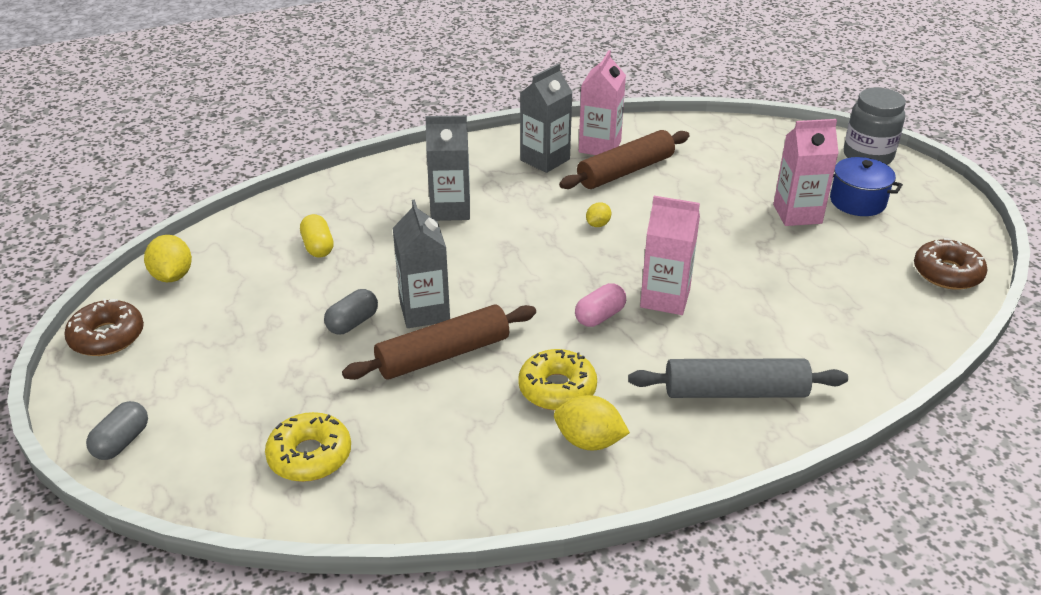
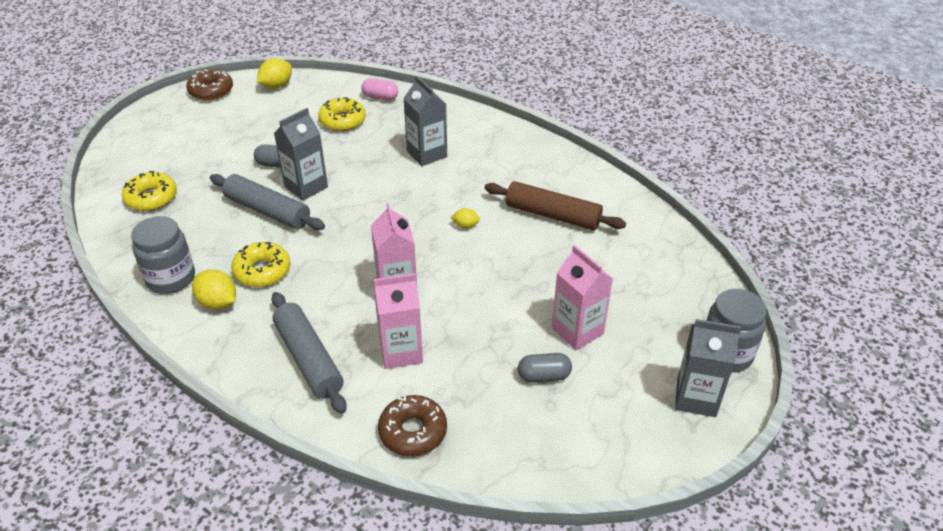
camera: 60 degrees right, 5 degrees up
(122, 442) = (132, 134): grey capsule -> grey capsule (544, 376)
(318, 247) = (342, 121): yellow capsule -> yellow donut
(443, 355) = (267, 211): brown rolling pin -> grey rolling pin
(508, 474) = (171, 278): none -> grey jar
(545, 160) = (530, 171): grey carton -> grey carton (696, 398)
(589, 441) = (218, 303): yellow lemon -> yellow lemon turned 45 degrees counterclockwise
(599, 147) = (576, 190): pink carton -> pink carton (401, 351)
(600, 316) = (353, 264): pink capsule -> pink capsule (380, 97)
(857, 202) = (634, 366): blue pot -> none
(947, 273) = (565, 456): brown donut -> brown donut (413, 431)

